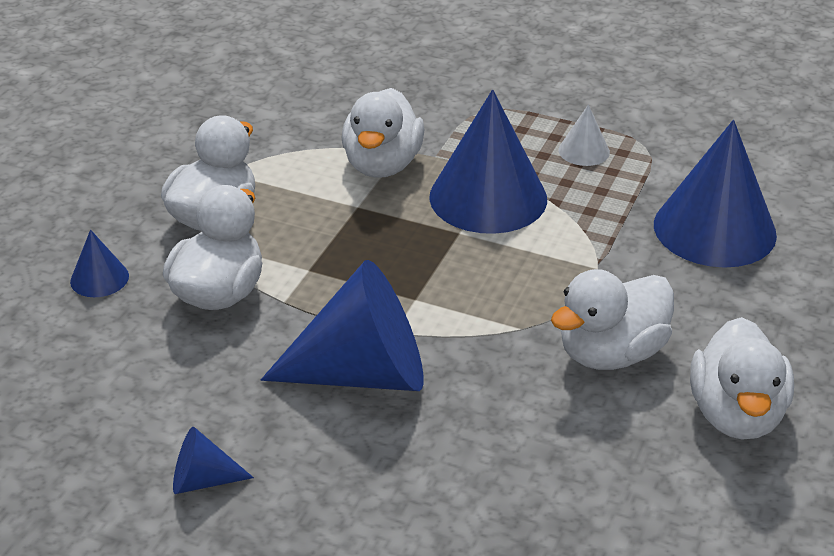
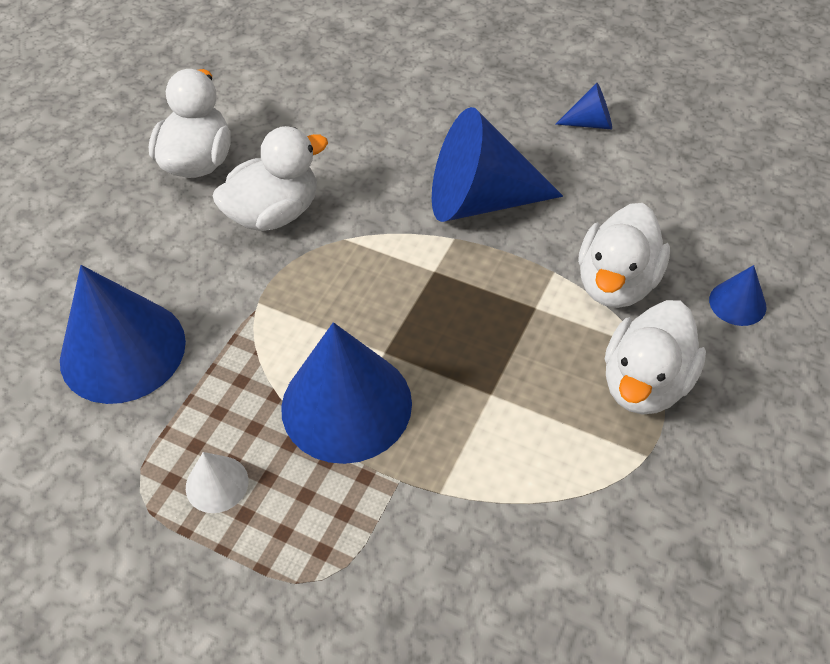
camera: 175 degrees left, 15 degrees up
(382, 165) = (463, 466): white duck -> none

